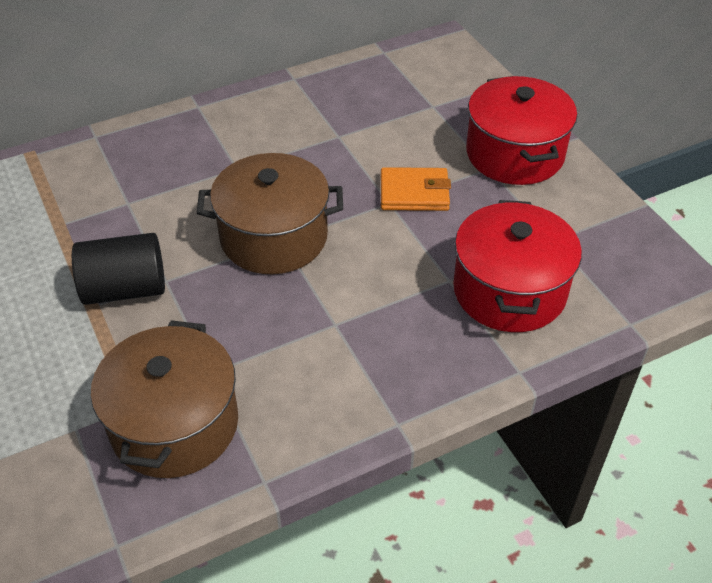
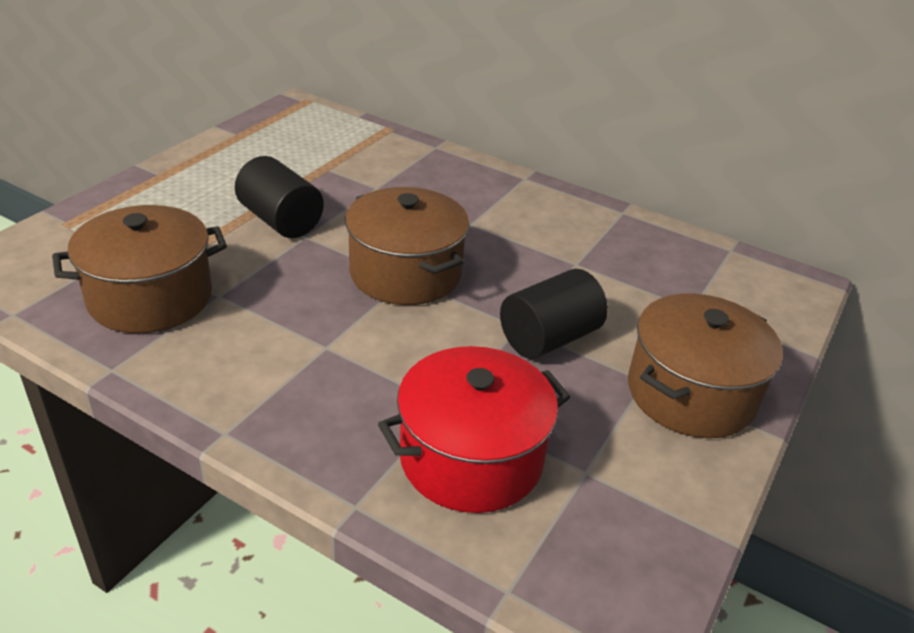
camera: 55 degrees right, 10 degrees down
(414, 193) = (549, 338): orange wallet -> black cylinder
(515, 154) = (691, 393): red pot -> brown pot

